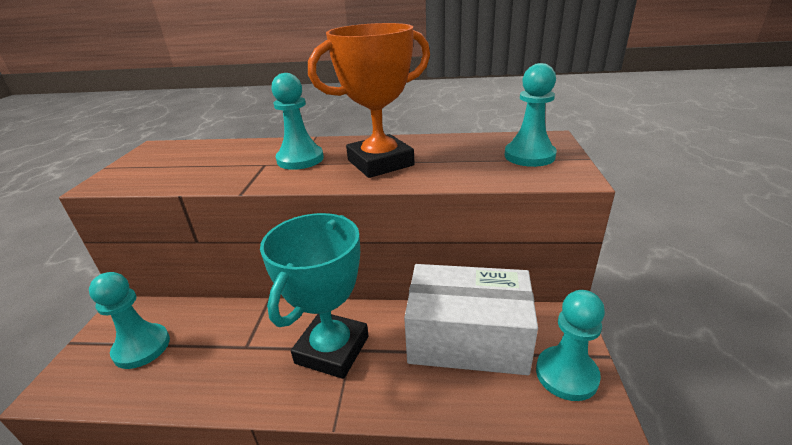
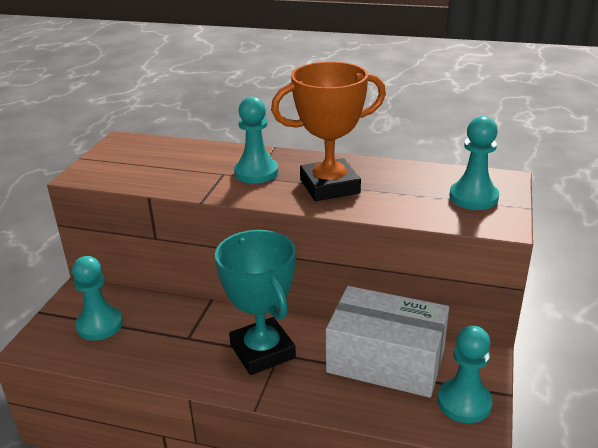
camera: 10 degrees right, 0 degrees up
(332, 350) = (262, 351): turquoise trophy -> turquoise trophy turned 60 degrees counterclockwise

